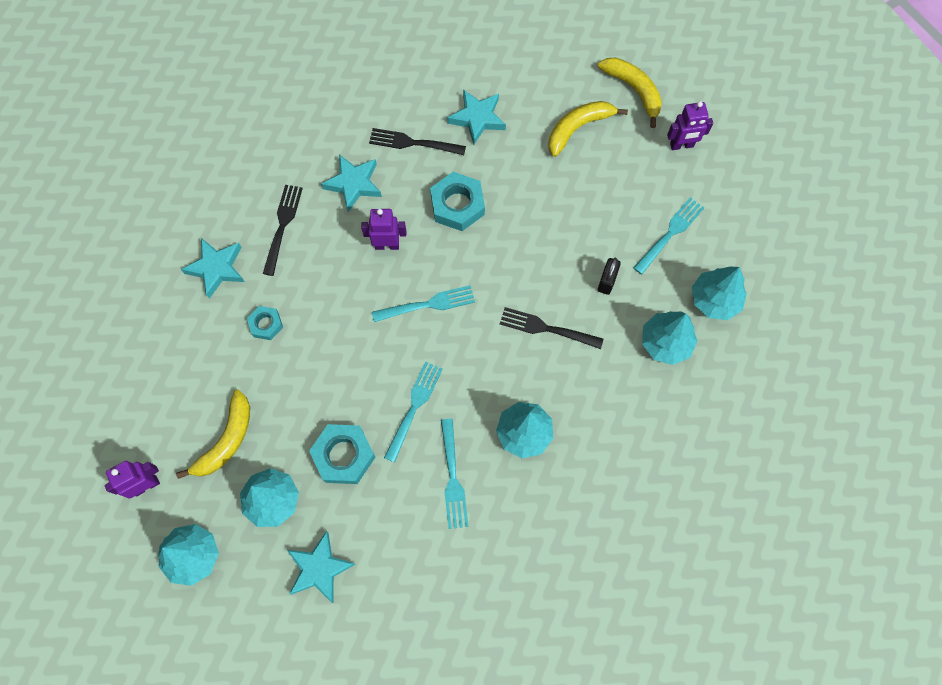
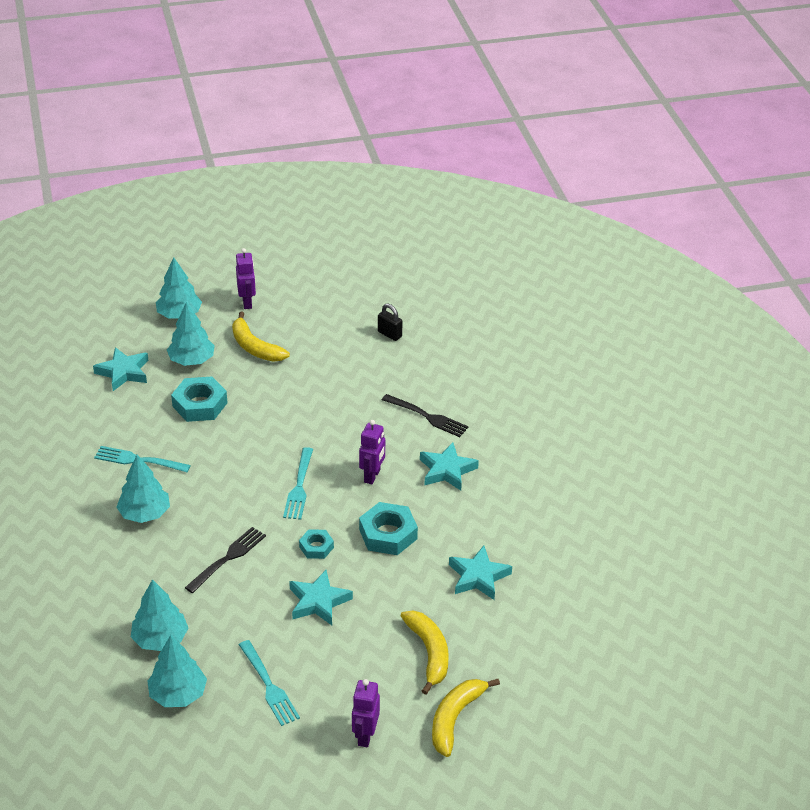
camera: 110 degrees right, 30 degrees down
(217, 268) = (407, 371): turquoise star -> turquoise star (318, 601)
(266, 324) = (339, 387): turquoise nut -> turquoise nut (316, 547)
(414, 143) = (472, 522): black fork -> none
(414, 408) = (211, 453): turquoise fork -> none
(607, 281) = (248, 617): black padlock -> black padlock (389, 334)
(634, 90) = (455, 718): yellow banana -> yellow banana turned 135 degrees clockwise

